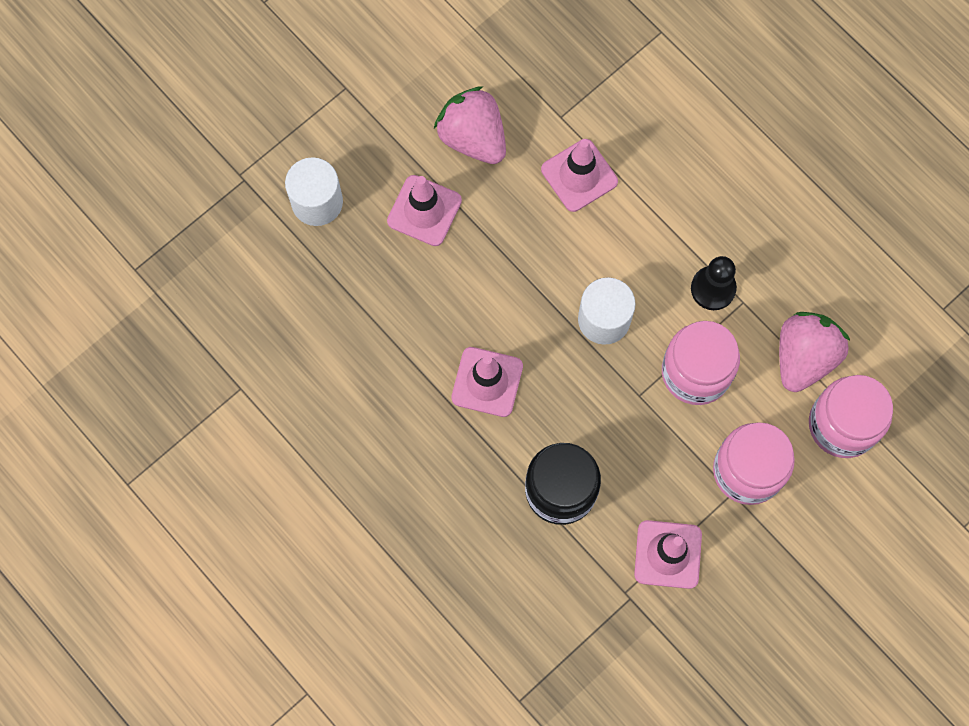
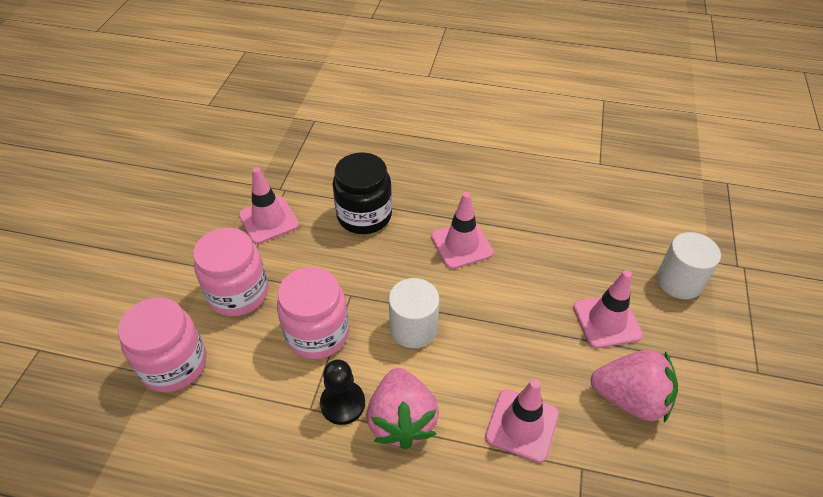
camera: 145 degrees right, 25 degrees down
(804, 357) = (232, 396): pink strawberry -> pink strawberry (402, 420)

